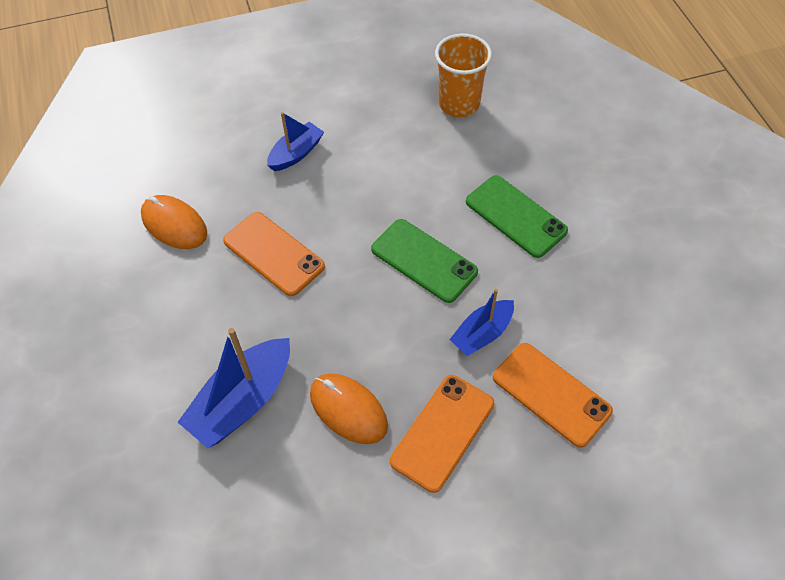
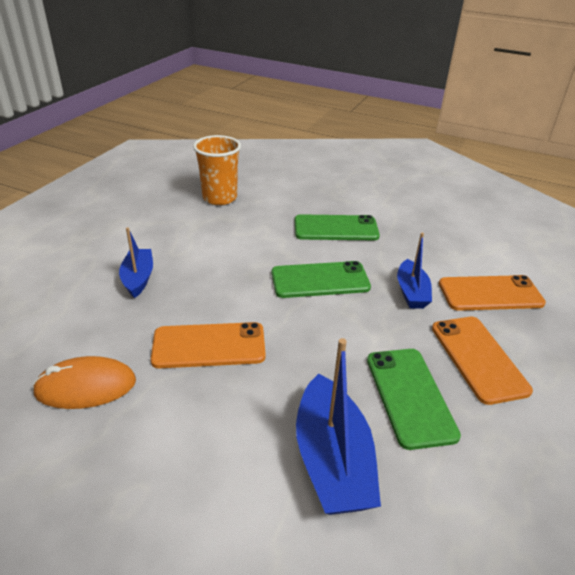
camera: 50 degrees left, 20 degrees down
(348, 410) = (410, 396): orange mouse -> green phone

